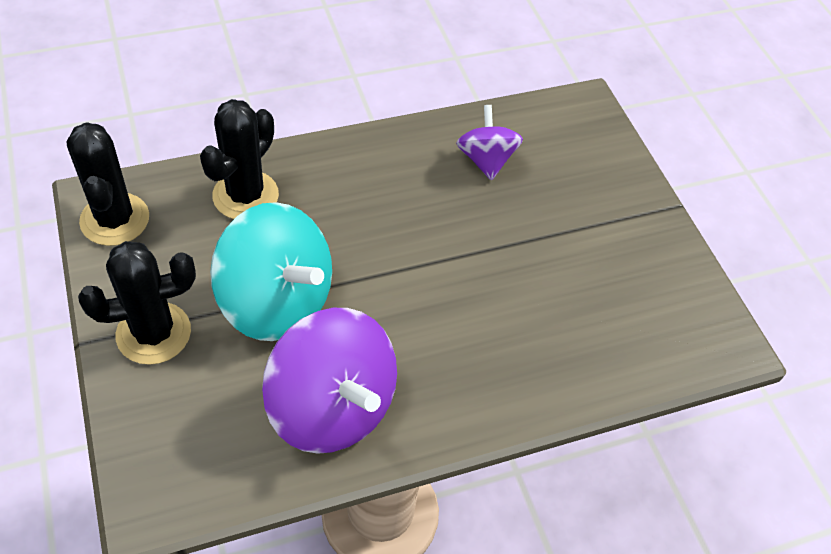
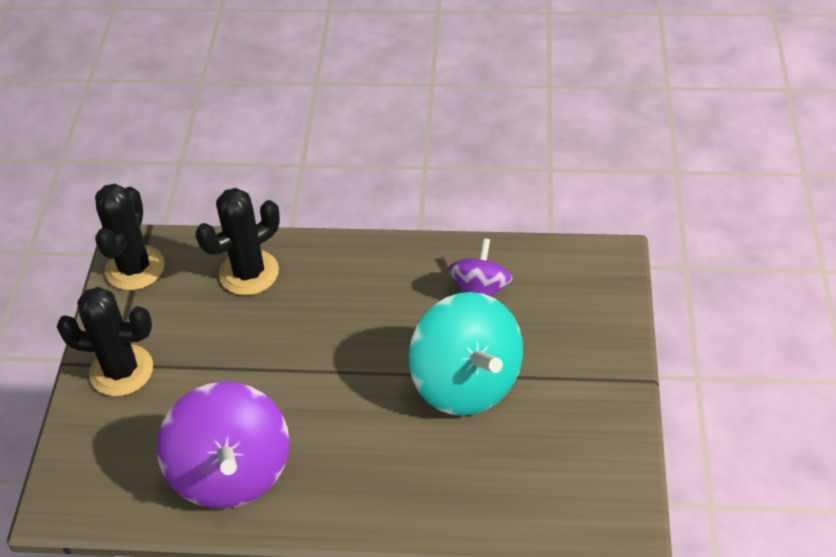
camera: 30 degrees right, 5 degrees down
(276, 302) = (229, 371): turquoise spinning top -> turquoise spinning top (466, 382)

